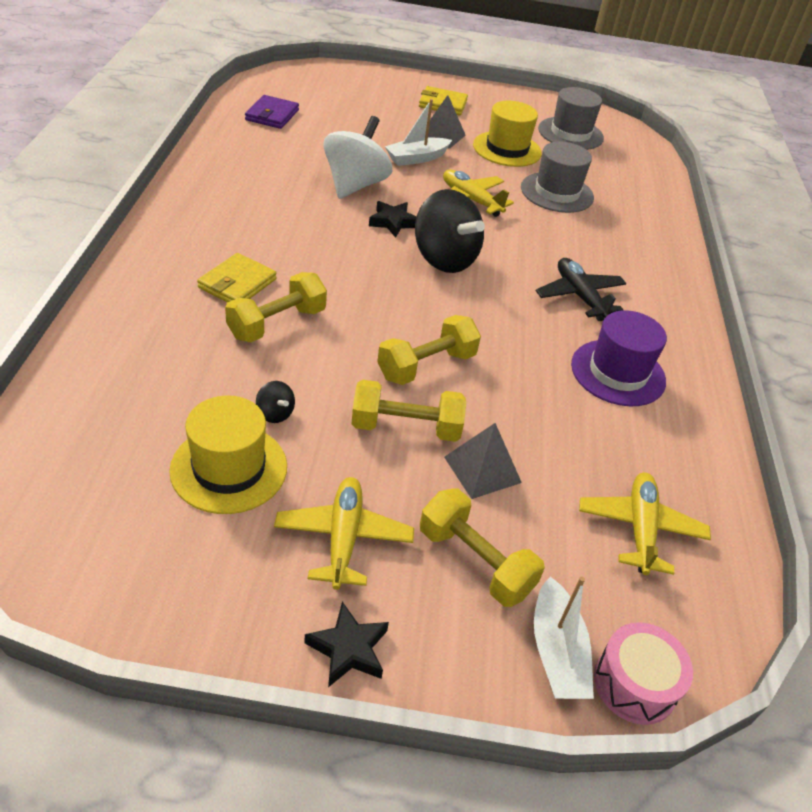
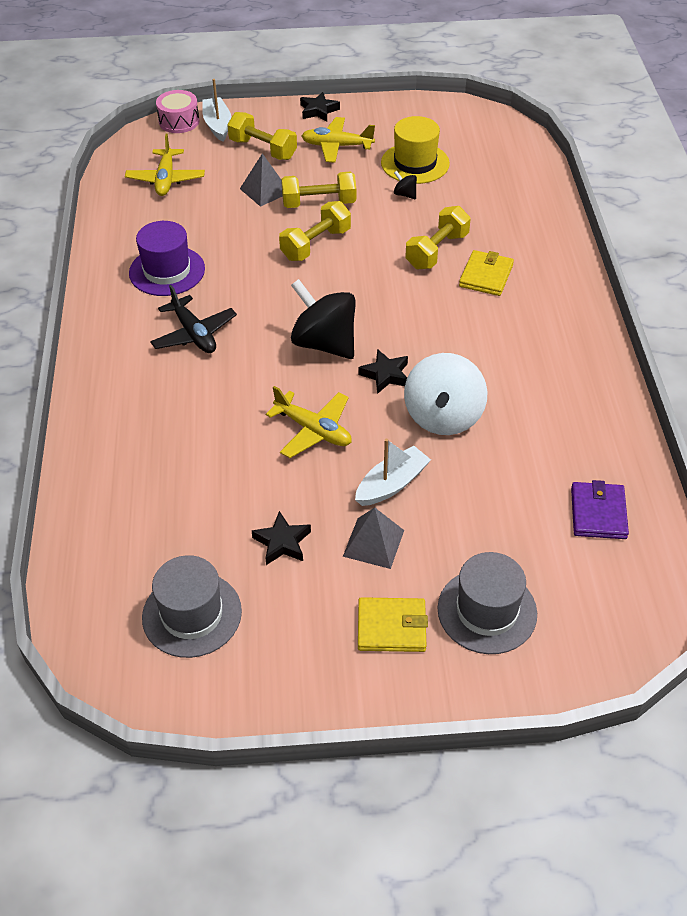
camera: 175 degrees right, 5 degrees up
(343, 538) = (337, 146): yellow plane -> yellow plane turned 105 degrees clockwise
(507, 149) = (282, 542): yellow hat -> black star
(557, 192) = (214, 473): grey hat -> grey hat (487, 611)

